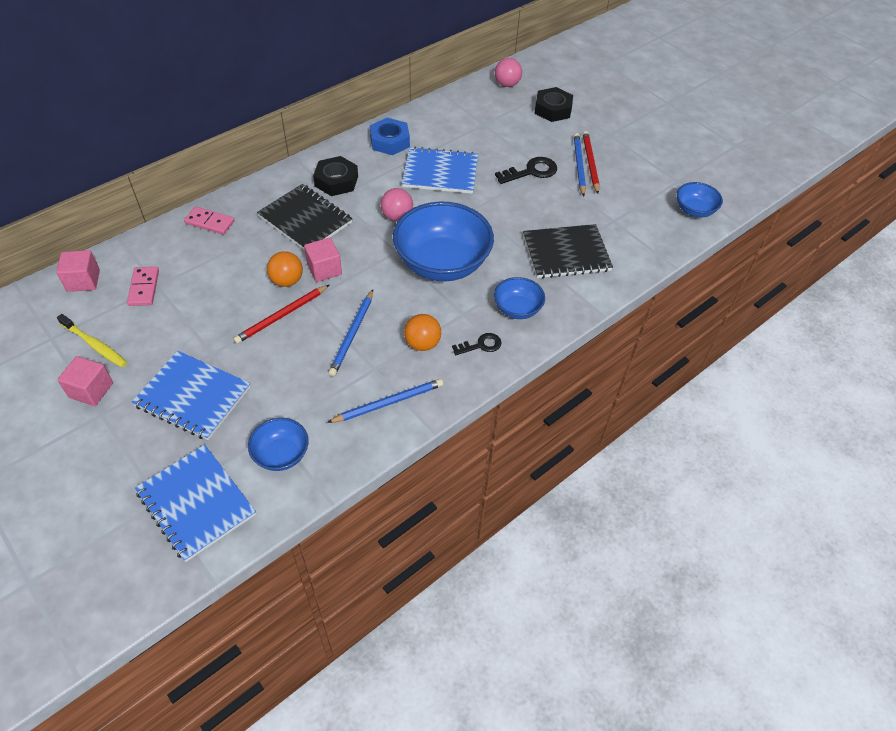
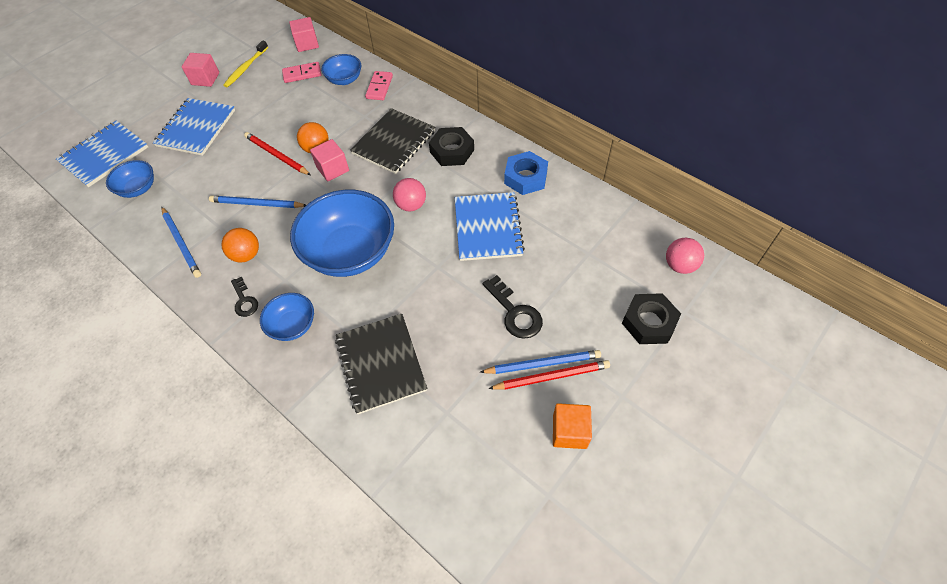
camera: 85 degrees right, 5 degrees up
(633, 163) = (569, 431): none -> orange cube
(694, 210) = (489, 520): blue bowl -> blue bowl (344, 80)

